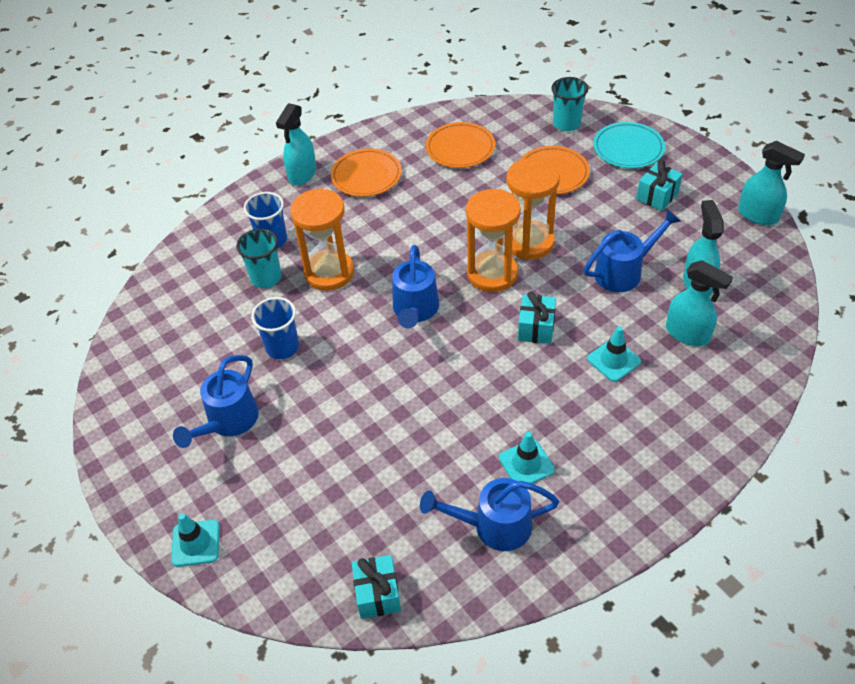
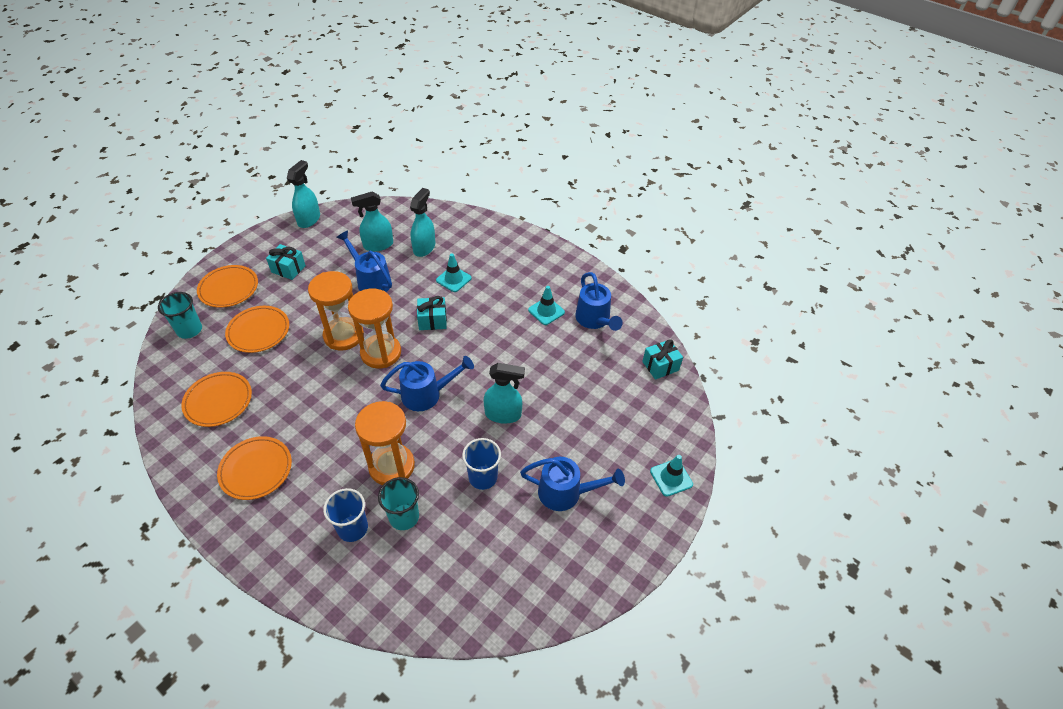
camera: 110 degrees left, 0 degrees up
(302, 174) = (250, 530): turquoise spray bottle -> turquoise spray bottle (503, 414)
(628, 148) = (229, 288): turquoise plate -> orange plate

